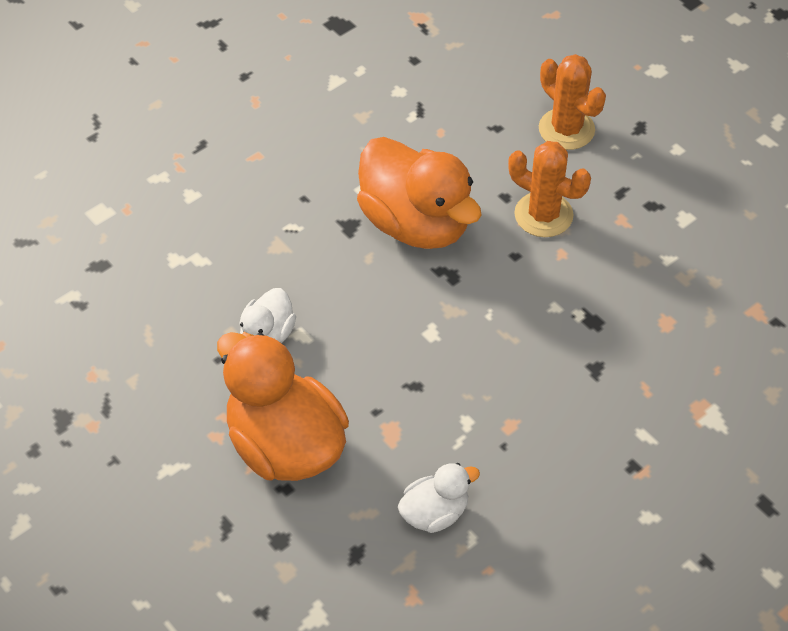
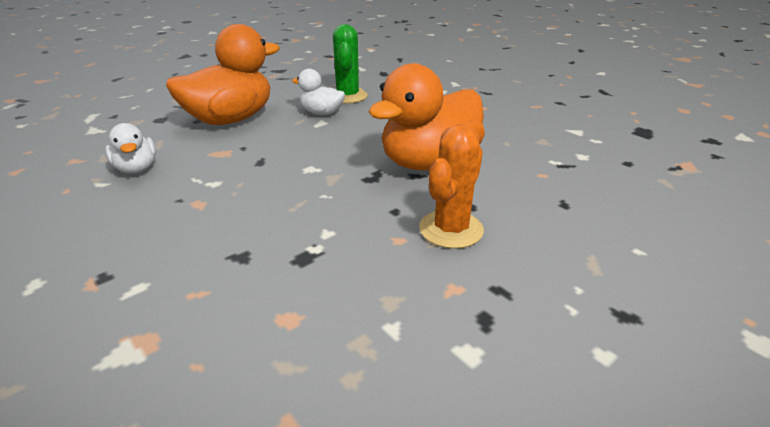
camera: 90 degrees right, 20 degrees down
(203, 309) = (347, 96): none -> green cactus
(566, 129) = (587, 250): orange cactus -> none

